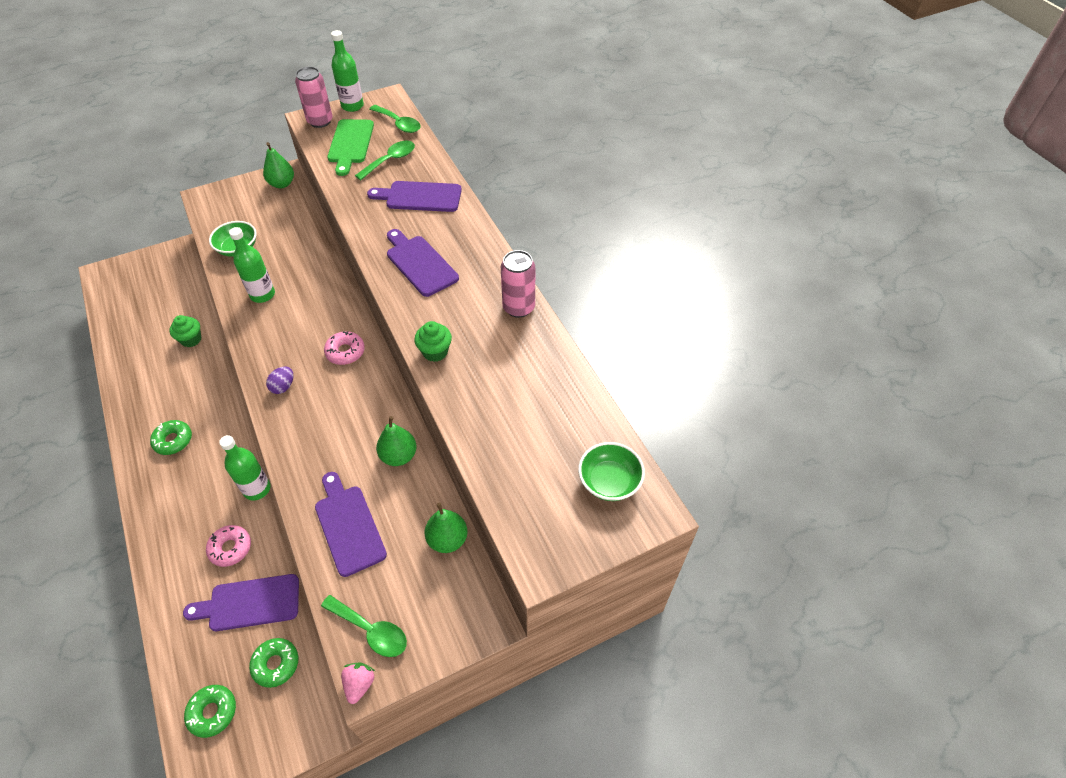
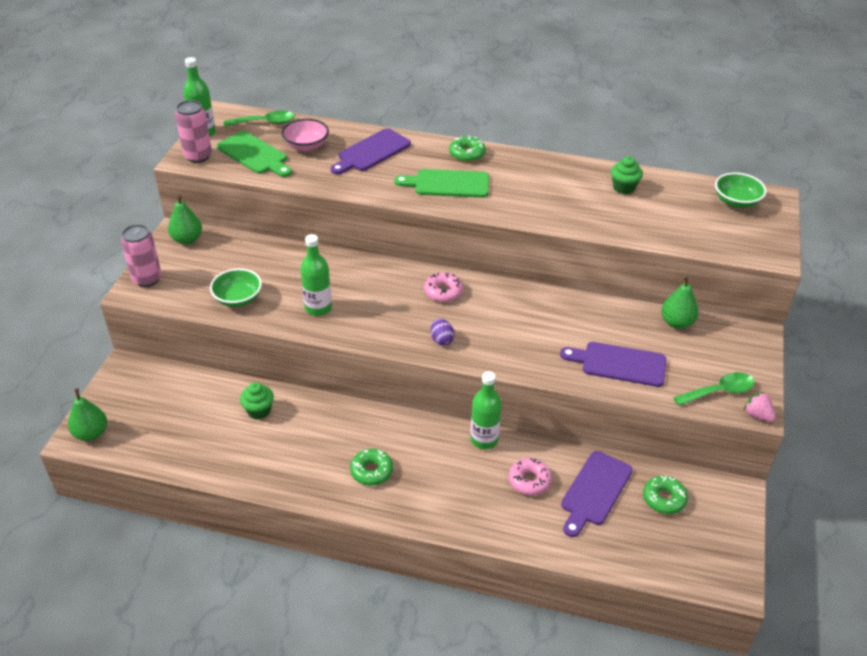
camera: 50 degrees left, 10 degrees down
(212, 712) = (676, 554): green donut -> green donut (467, 154)
(390, 160) = (306, 146): green spoon -> pink bowl
(399, 456) = (579, 311): green pear -> green pear (91, 433)
(420, 264) = (448, 184): purple cutting board -> green cutting board
(435, 352) = (548, 216): green cupcake -> green cupcake (624, 188)
(518, 308) = (548, 164): pink can -> pink can (147, 279)

